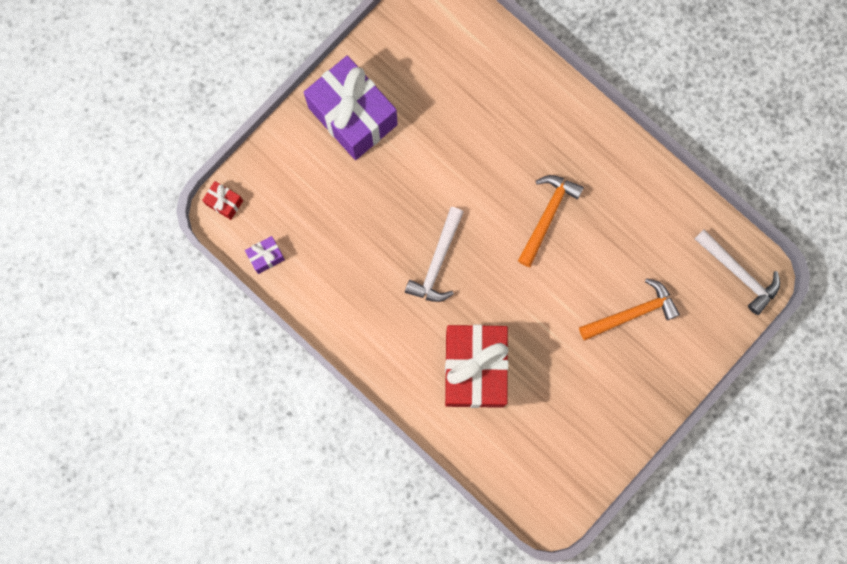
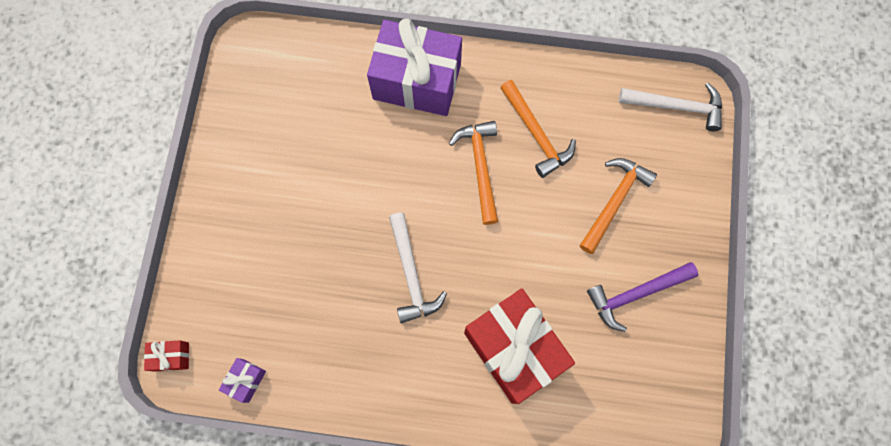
camera: 35 degrees left, 5 degrees down
(352, 116) = (243, 196): purple gift -> purple gift (417, 81)
(595, 393) = (635, 294): none -> purple hammer
(610, 219) = (536, 134): none -> orange hammer

